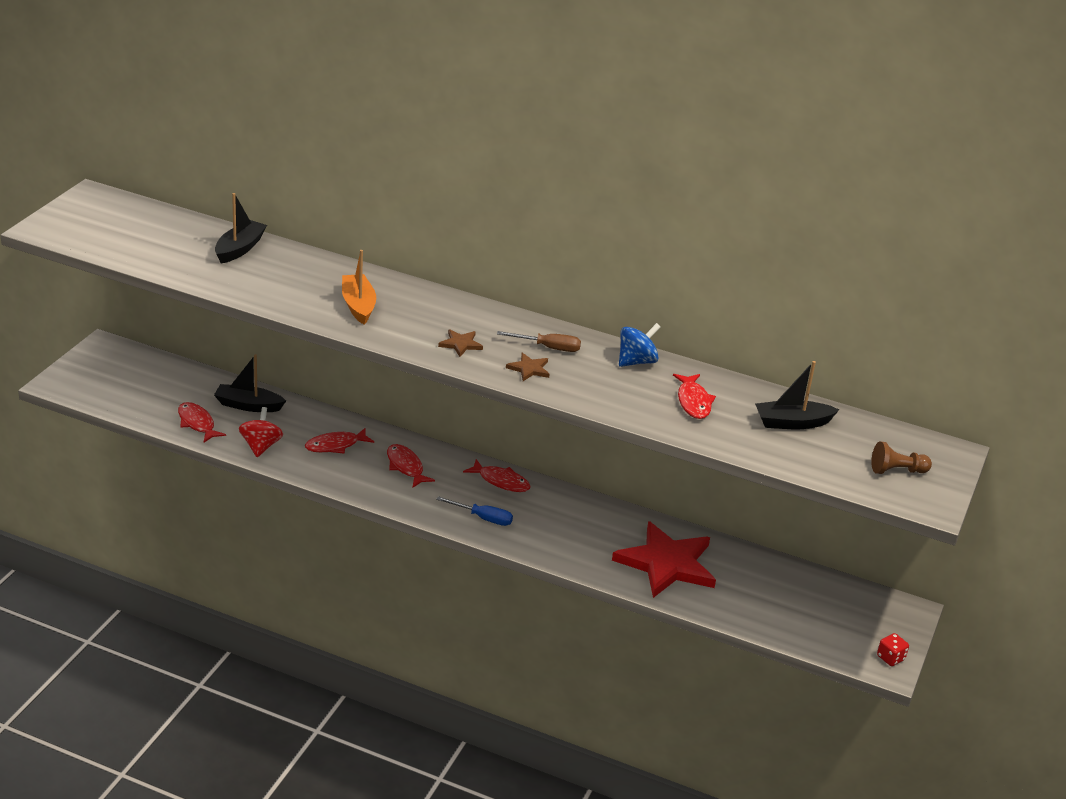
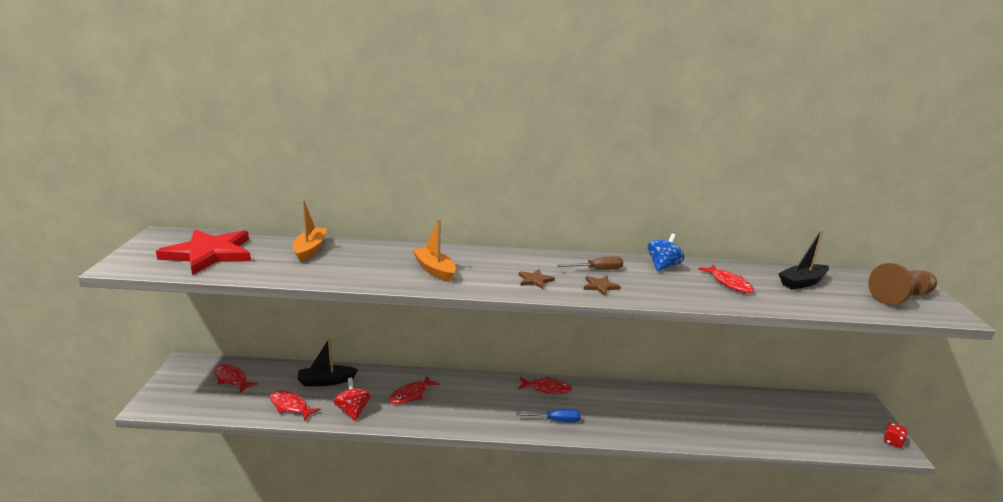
camera: 20 degrees left, 10 degrees down
(239, 249) = (310, 250): black boat -> orange boat
(406, 467) = (473, 396): red fish -> red fish (232, 379)
(667, 563) = (701, 417): red star -> red star (209, 254)
(897, 471) = (900, 297): brown pawn -> brown pawn, size x1.63

